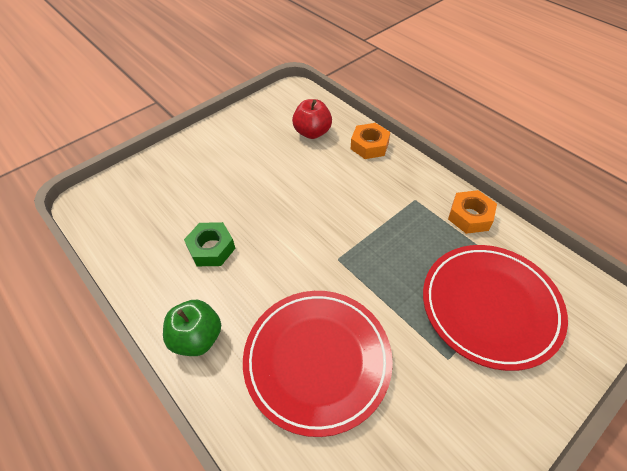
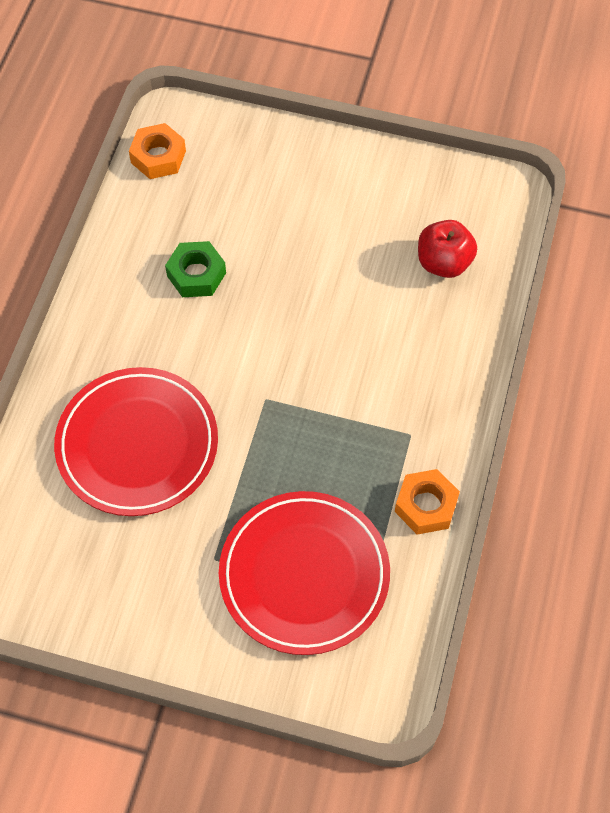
camera: 55 degrees right, 10 degrees up
(197, 338) = (94, 331): green apple -> none
(369, 146) = (469, 339): orange nut -> orange nut (158, 157)

